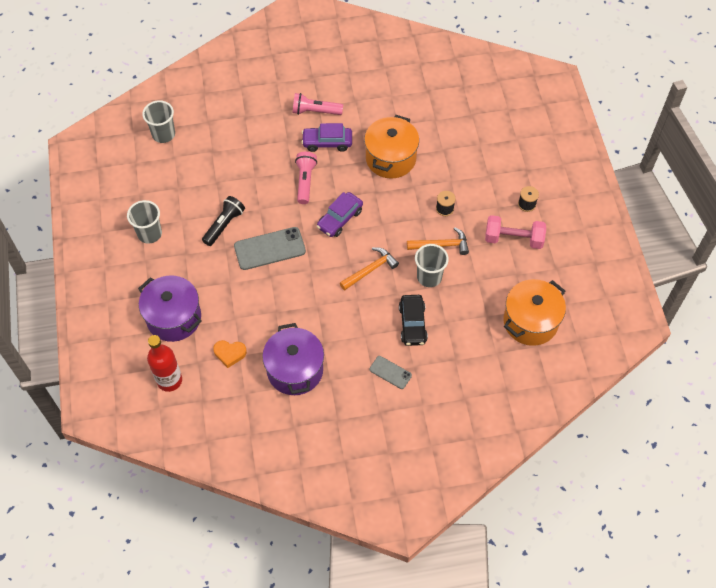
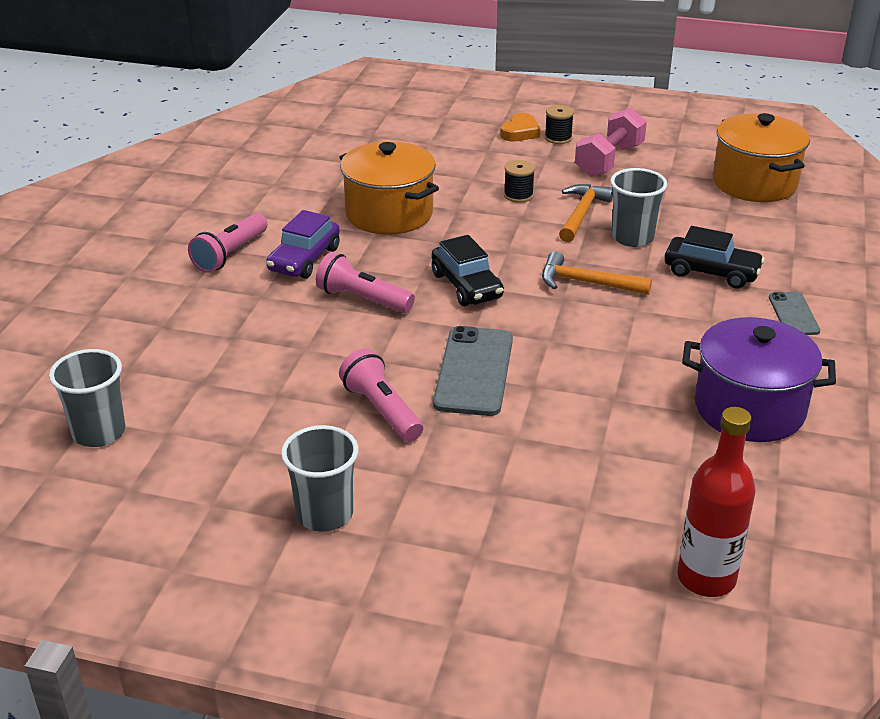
camera: 65 degrees left, 25 degrees down
(174, 318) = (555, 532): purple pot -> none
(224, 225) = (381, 410): black flashlight -> pink flashlight
(230, 353) = (678, 477): orange heart -> orange heart (520, 132)
(340, 219) = (466, 286): purple car -> black car
(370, 269) = (586, 283): orange hammer -> orange hammer turned 60 degrees counterclockwise
(390, 372) = (793, 314): grey phone -> grey phone turned 60 degrees counterclockwise

